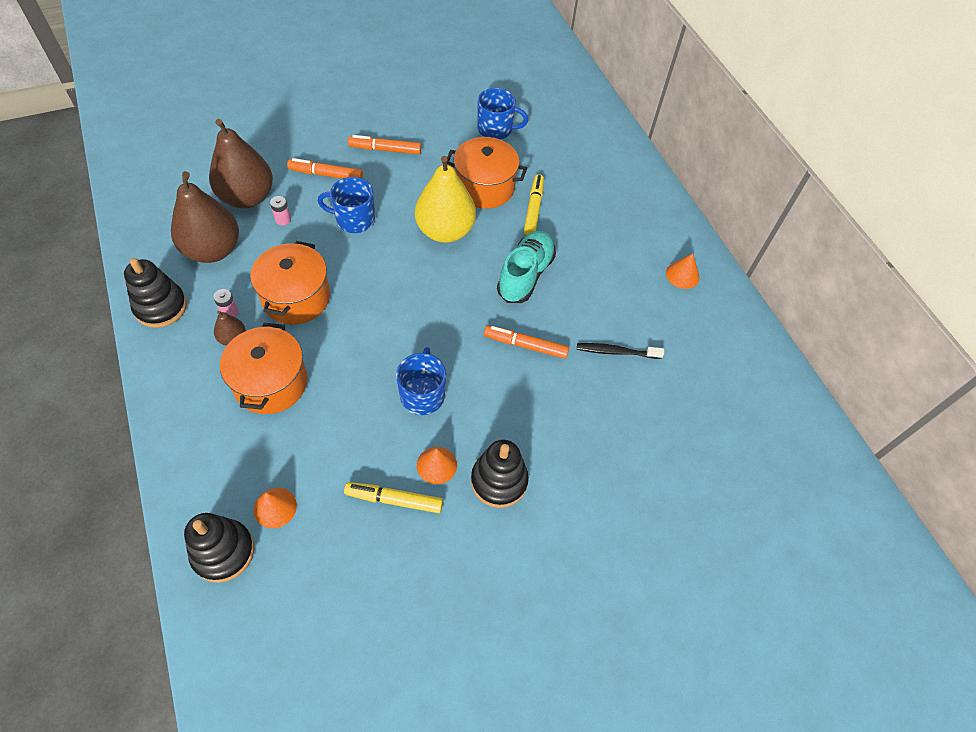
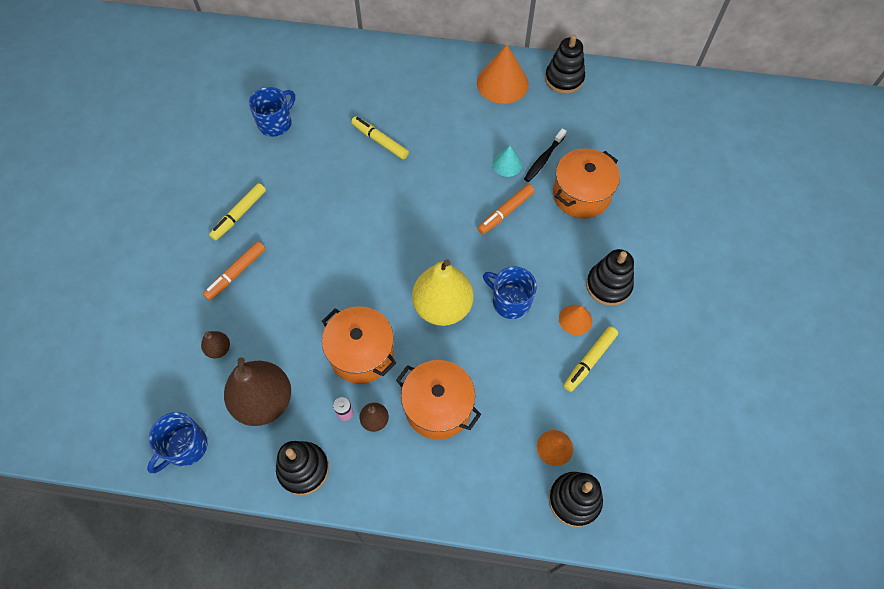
camera: 55 degrees left, 5 degrees up
(247, 197) = (219, 349): brown pear -> brown pear, size x0.45
(283, 219) = (266, 329): pink battery -> none
(354, 219) = (304, 273): blue mug -> blue mug (185, 447)
(385, 150) = (239, 215): orange marker -> yellow marker
(445, 231) = (362, 212): yellow pear -> yellow pear (442, 307)
(484, 187) = (334, 162): orange pot -> orange pot (581, 195)
(525, 275) = (441, 179): turquoise shoe -> none
(585, 322) = (507, 164): none -> turquoise cone
(682, 275) = (502, 83): orange cone -> orange cone, size x1.84
(735, 327) = (564, 79): none -> black stacking toy

